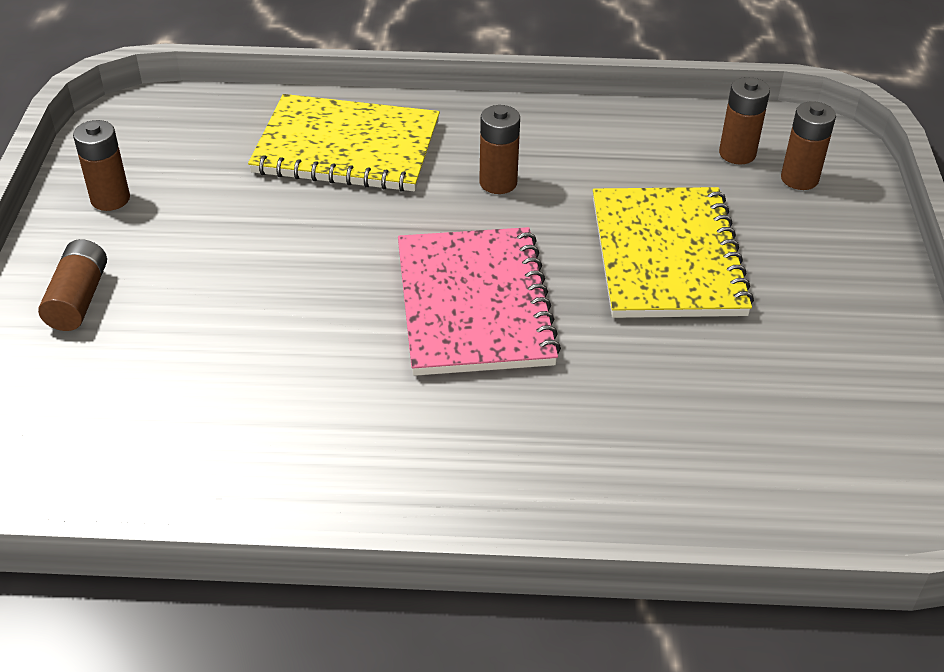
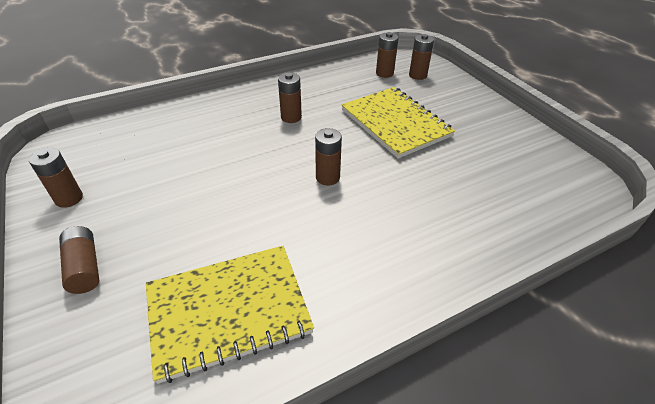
camera: 30 degrees left, 0 degrees up
(347, 148) = (199, 125): yellow notebook -> yellow notebook (228, 311)
(474, 304) = (327, 177): pink notebook -> brown battery

